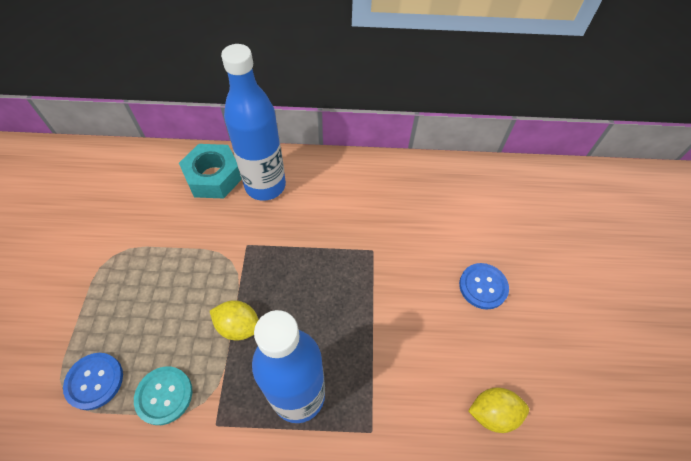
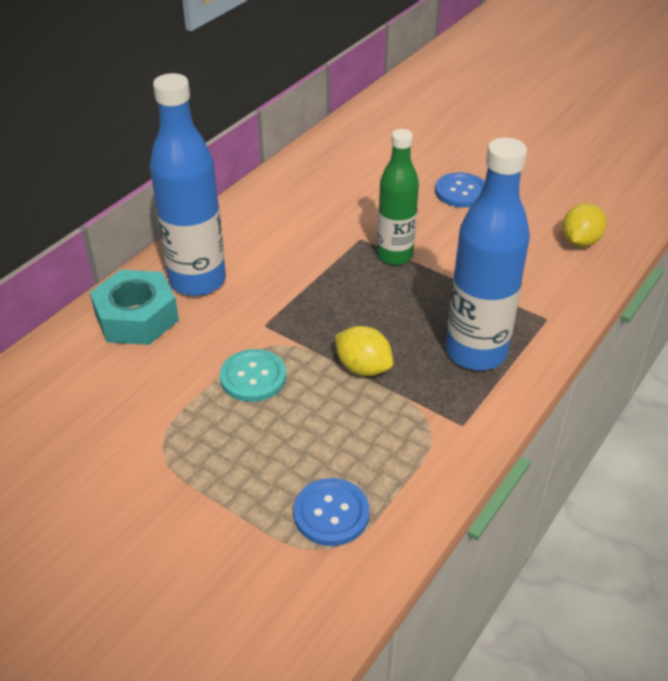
camera: 55 degrees left, 15 degrees down
(164, 395) = (398, 455): turquoise button -> turquoise button (253, 377)
(238, 326) = (363, 367): yellow lemon -> yellow lemon turned 75 degrees clockwise
(370, 282) = (395, 256): none -> green bottle

